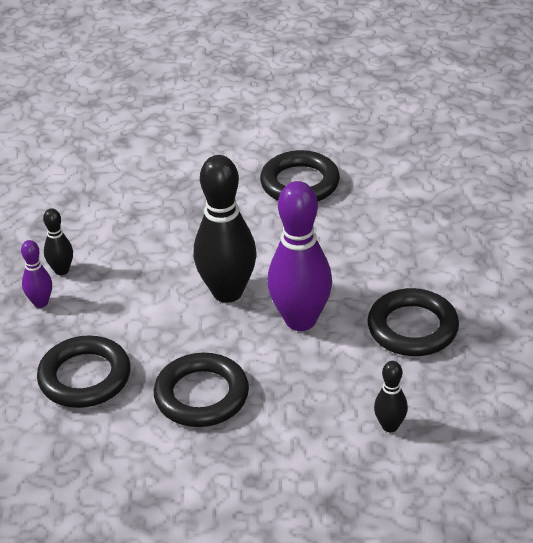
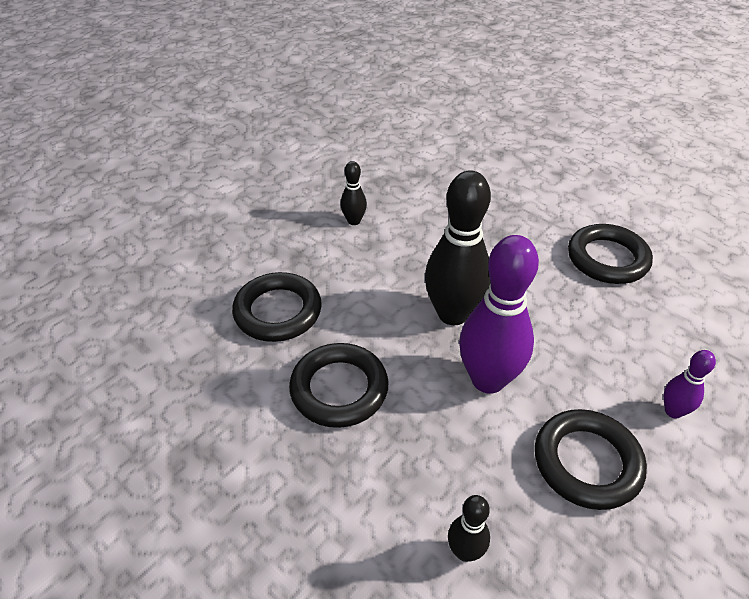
camera: 40 degrees right, 5 degrees up
(41, 303) = (314, 236): purple bowling pin -> purple bowling pin (673, 411)

